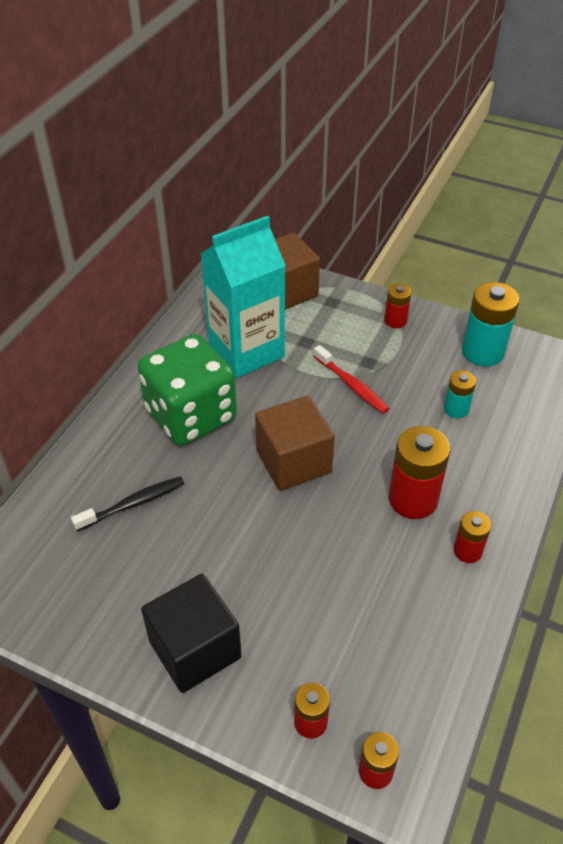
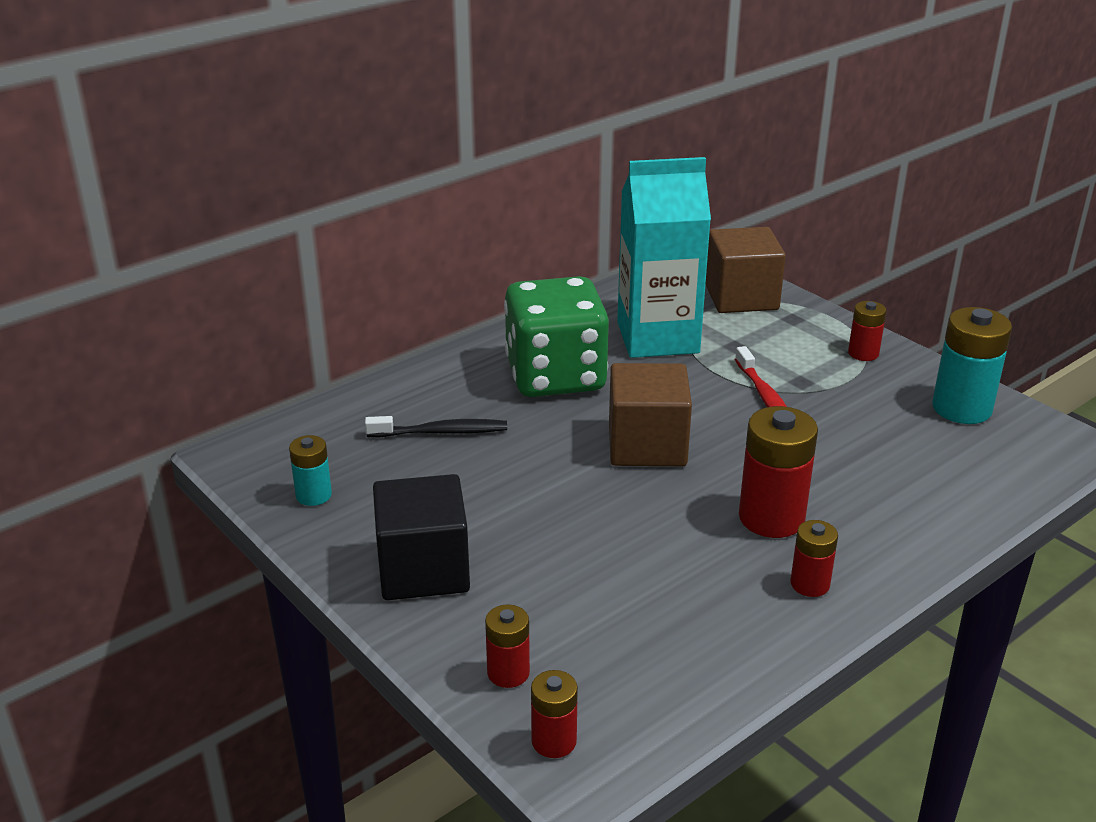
camera: 25 degrees right, 15 degrees down
(456, 409) = (887, 452): turquoise battery -> turquoise battery (313, 495)

